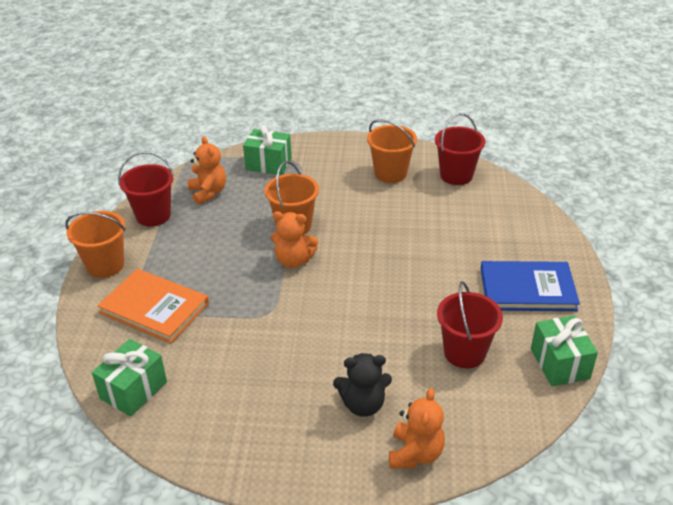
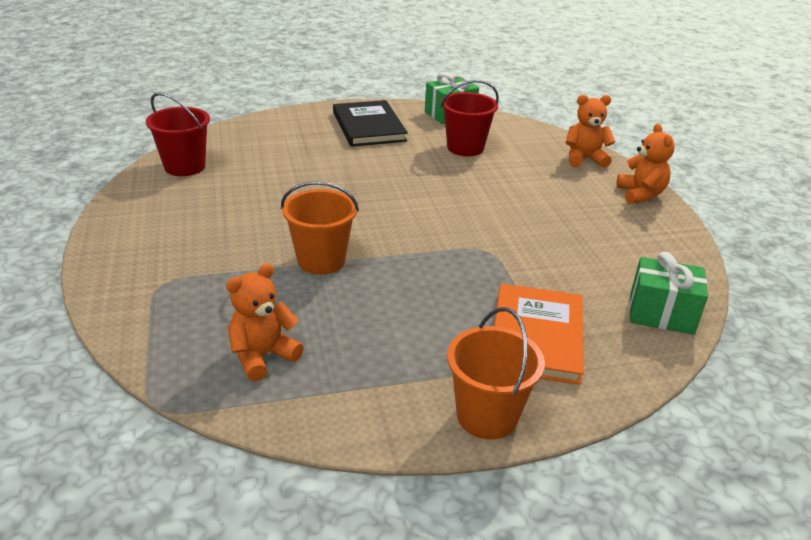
camera: 110 degrees left, 5 degrees down
(153, 215) = (343, 402): red bucket -> none
(268, 164) = (169, 311): green gift -> none
(293, 260) = (390, 249): orange teddy bear -> orange teddy bear (640, 194)
(363, 404) = (558, 184): black teddy bear -> none
(390, 173) = (185, 207): orange bucket -> none
(527, 289) = (368, 127): blue book -> black book

